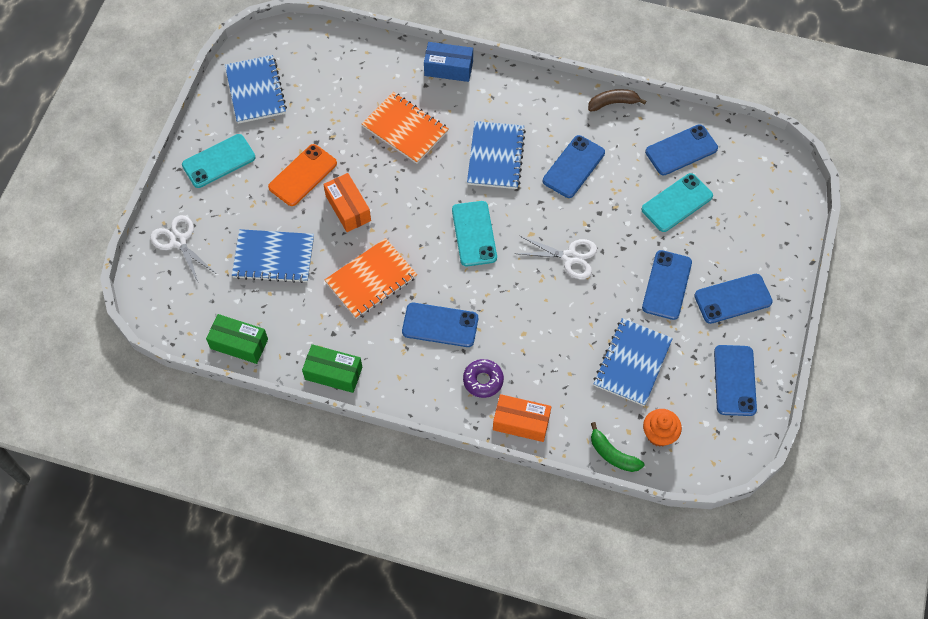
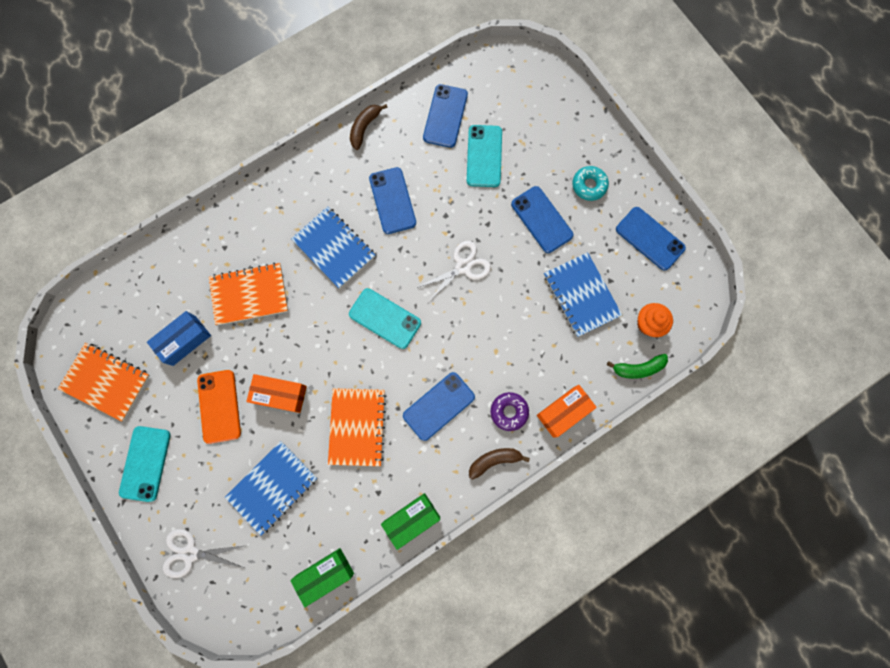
camera: 50 degrees left, 15 degrees up
(255, 91) = (106, 382): blue notebook -> orange notebook
(433, 399) = (494, 460): none -> brown banana
(448, 68) = (225, 218): blue box -> blue box (184, 340)
(733, 298) = (589, 185): blue phone -> turquoise donut

